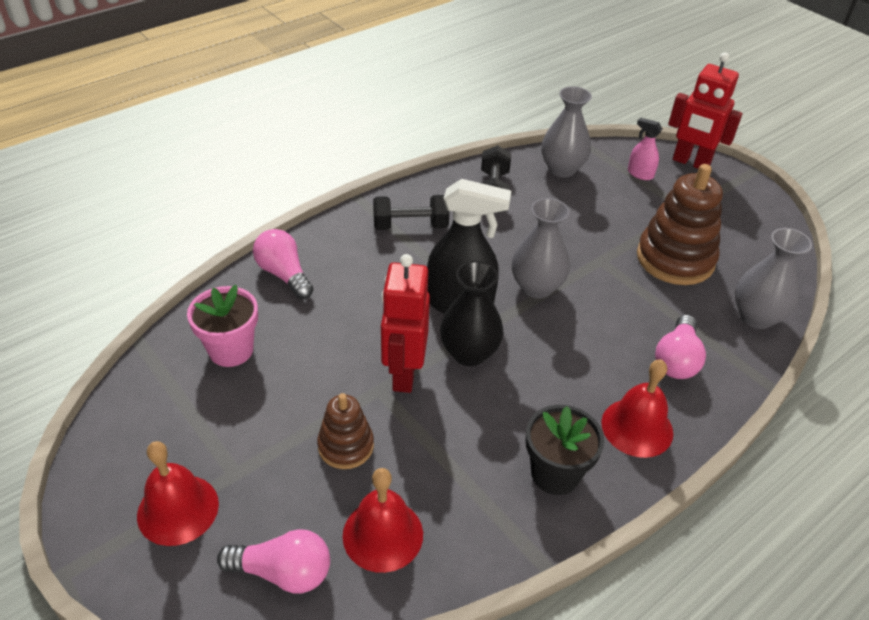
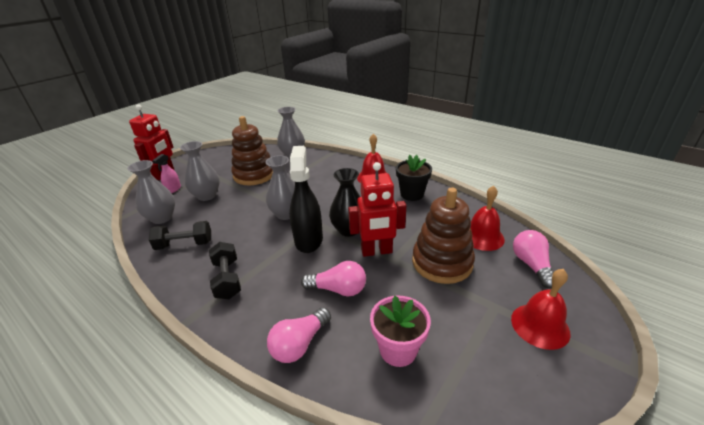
camera: 100 degrees left, 10 degrees down
(346, 446) = (442, 262): brown stacking toy -> brown stacking toy, size x1.76
(613, 206) = (207, 196): none -> grey vase
(676, 360) = (327, 171): pink light bulb -> pink light bulb (338, 289)

